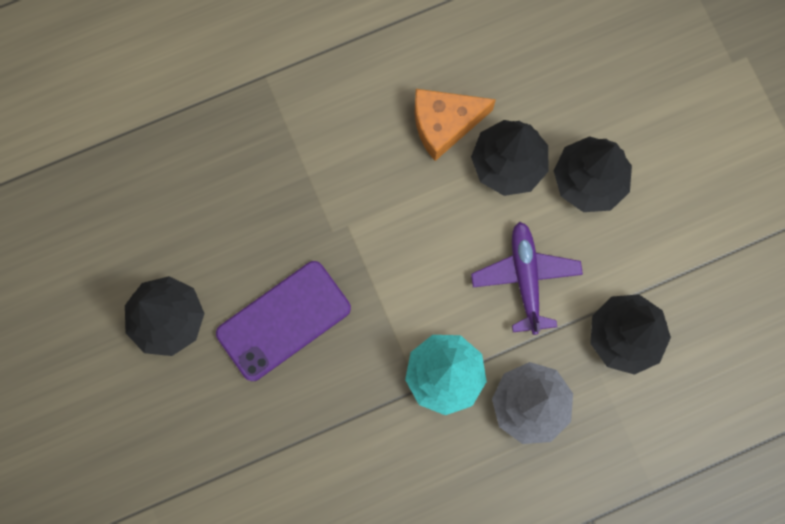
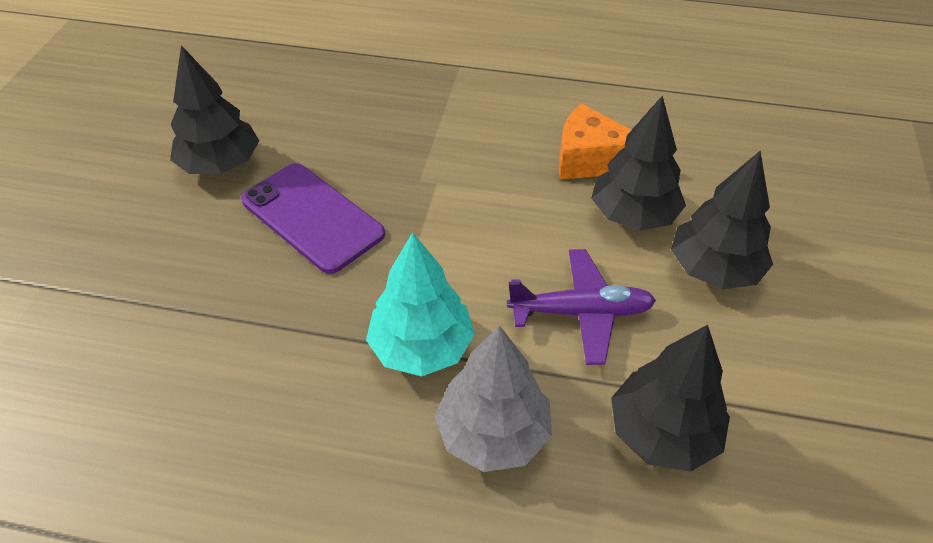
camera: 35 degrees right, 30 degrees down
(284, 321) = (312, 217): purple phone -> purple phone turned 45 degrees clockwise
(525, 278) = (581, 313): purple plane -> purple plane turned 60 degrees clockwise

